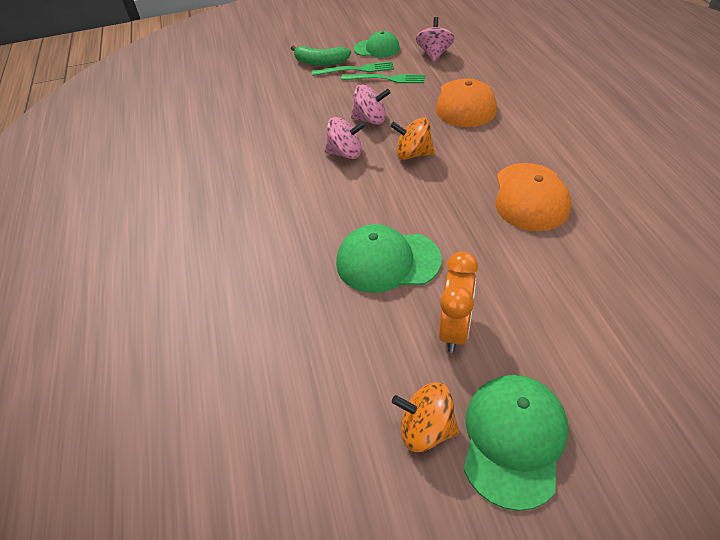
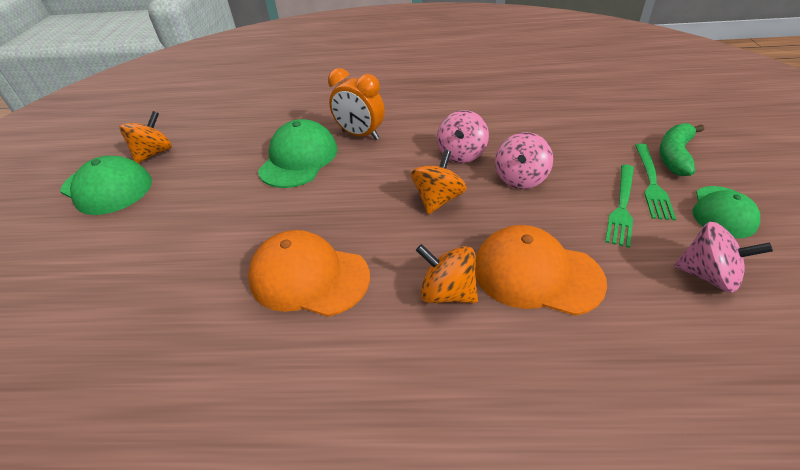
camera: 105 degrees right, 5 degrees down
(454, 329) = (206, 180): orange clock -> orange clock (360, 135)
(502, 132) = (447, 292): none -> orange spinning top

